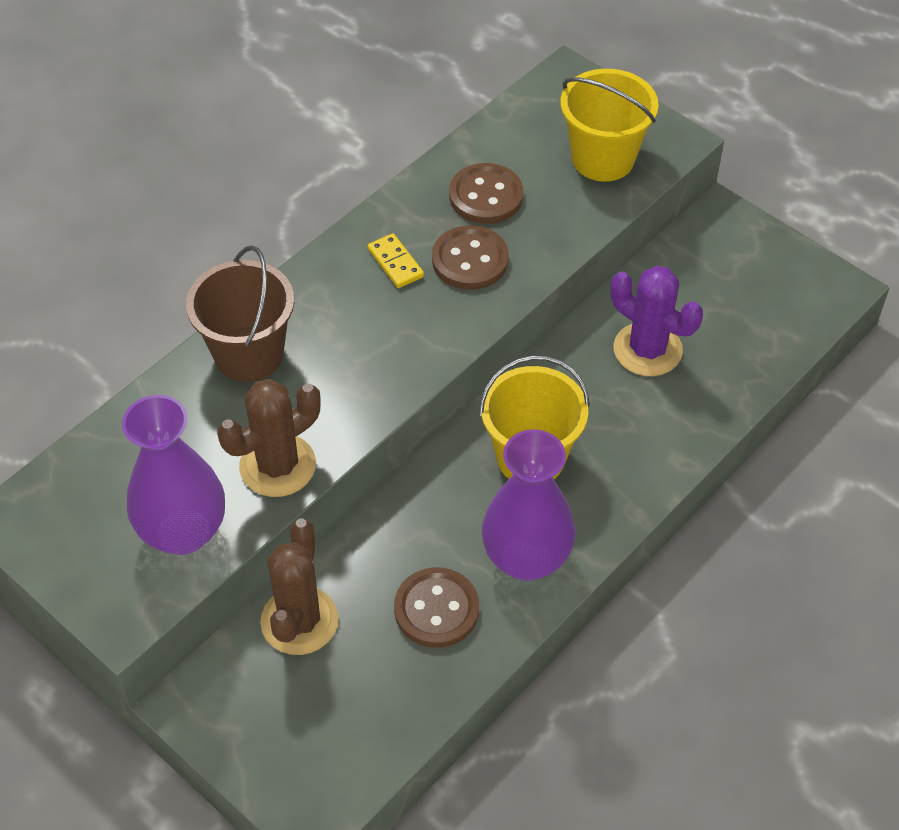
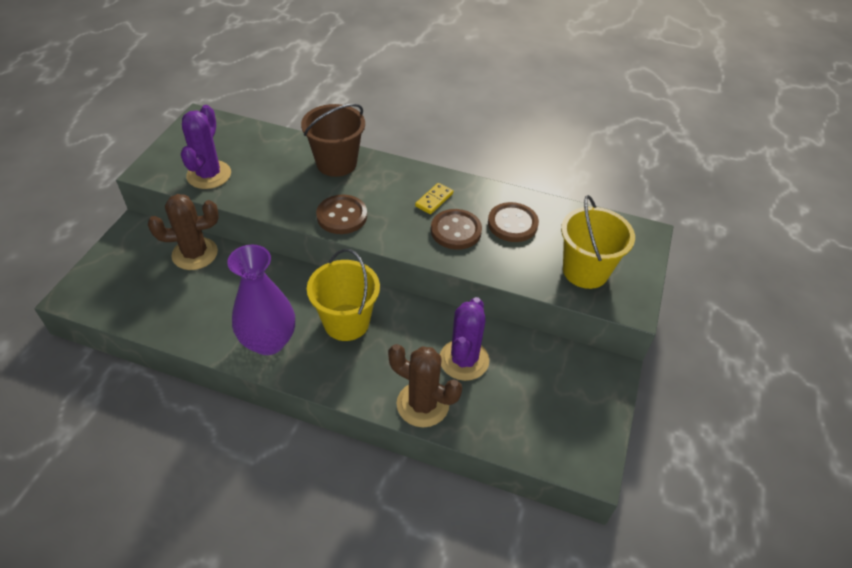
camera: 65 degrees right, 5 degrees down
(183, 532) = (209, 175): purple vase -> purple cactus
(277, 466) = (264, 195): brown cactus -> brown cactus (422, 404)
(436, 609) = (219, 309): brown button -> brown button (342, 216)

